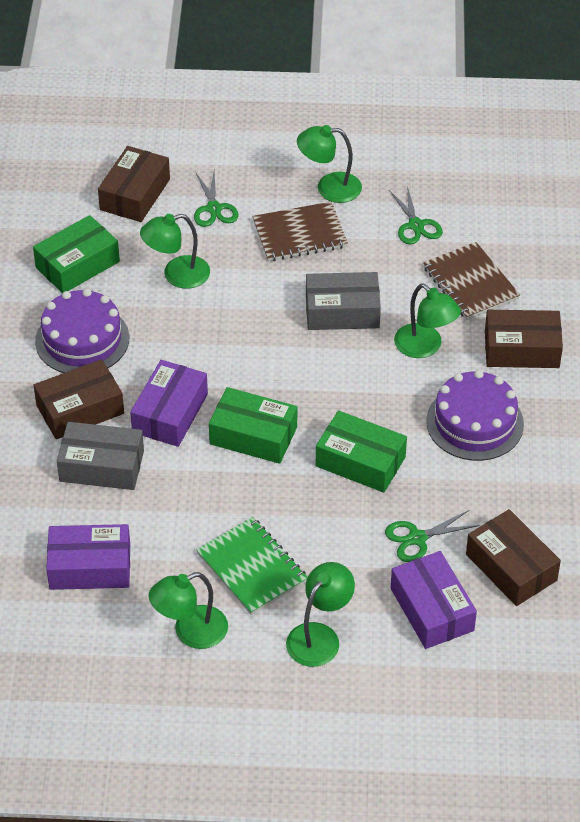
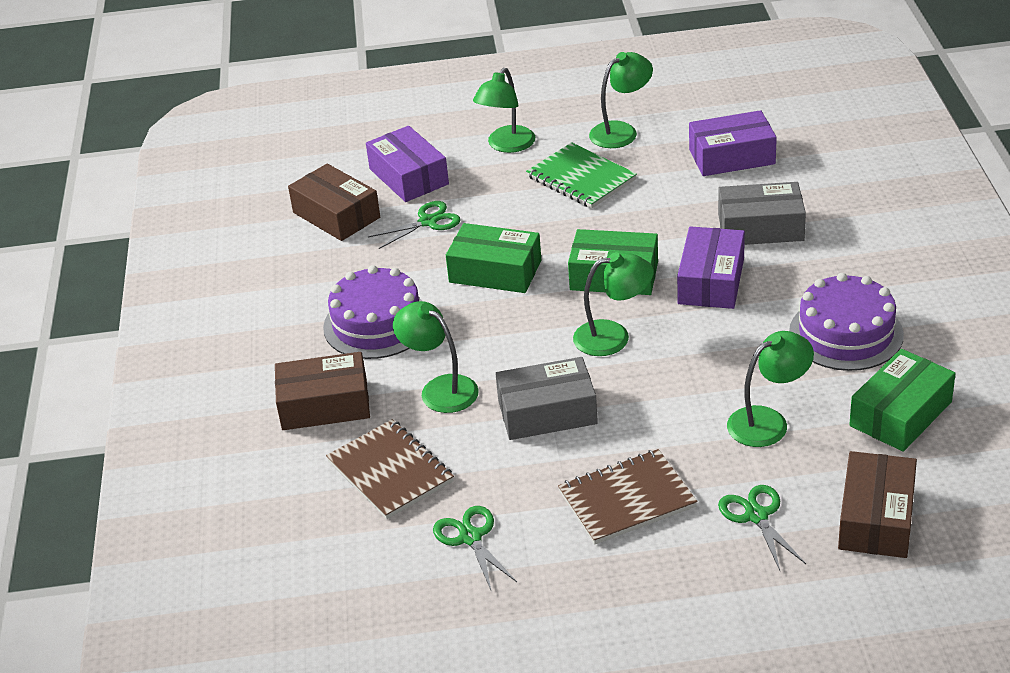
camera: 175 degrees right, 10 degrees down
(80, 409) = (810, 269): brown box -> none
(329, 188) = (604, 574): green lamp -> green lamp (613, 337)

